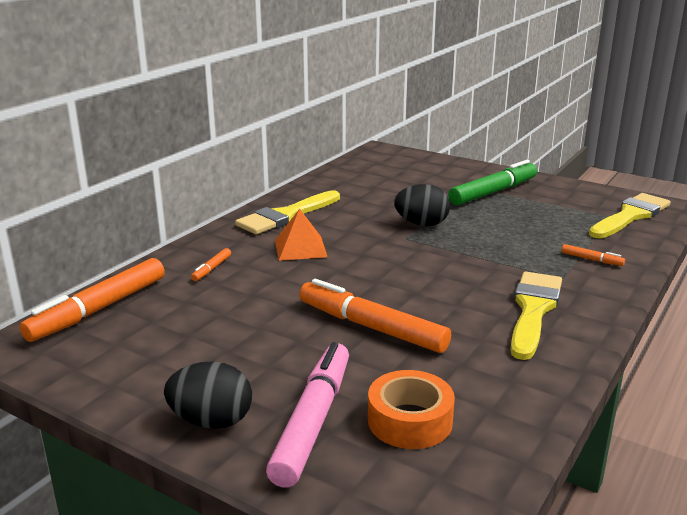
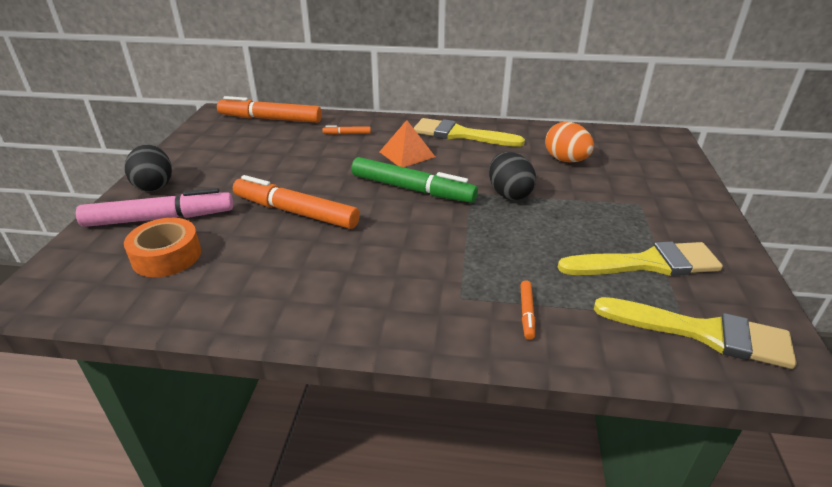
camera: 65 degrees right, 10 degrees up
(371, 327) = (295, 212): orange marker -> orange marker turned 75 degrees counterclockwise
(384, 190) = (566, 160): none -> orange egg
(493, 192) = (642, 218): green marker -> green marker (412, 189)
(533, 310) = (373, 288): yellow brush -> yellow brush (647, 263)

